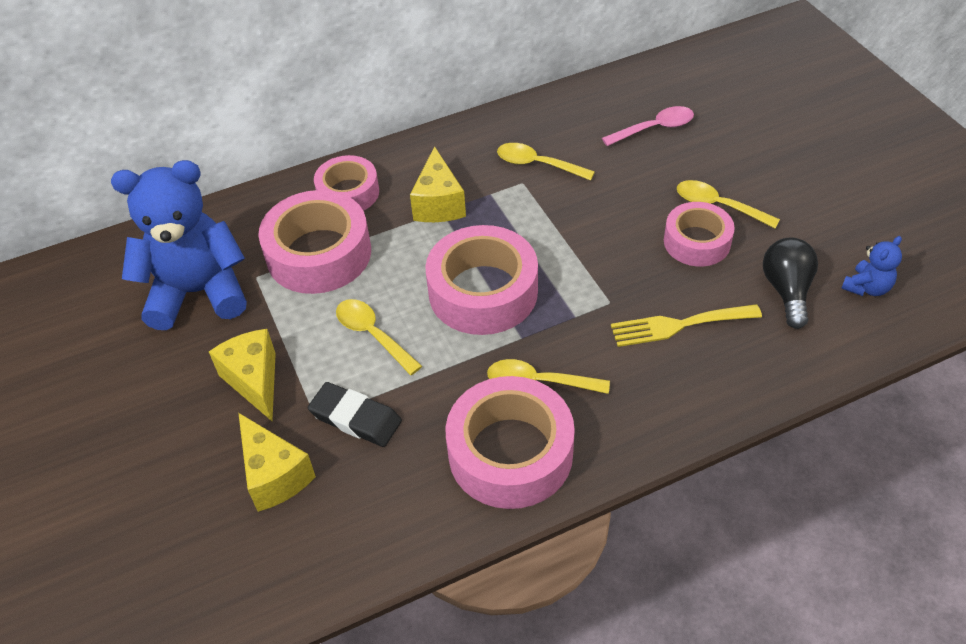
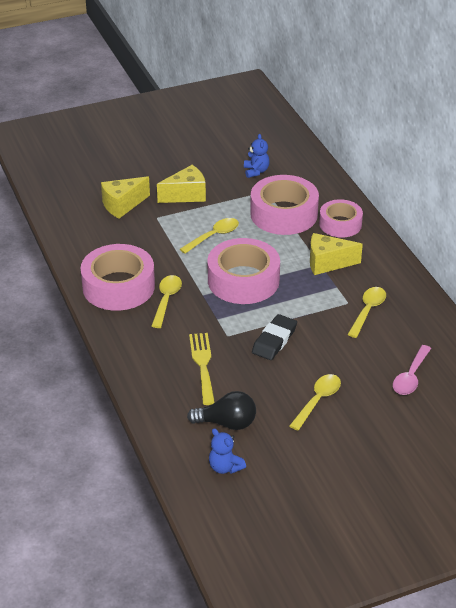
camera: 90 degrees right, 10 degrees down
(198, 292) = (256, 171): blue teddy bear -> blue teddy bear, size x0.43
(355, 418) = (154, 231): black eraser -> black eraser (274, 340)
(654, 128) = (410, 377): pink spoon -> pink spoon turned 45 degrees clockwise
(697, 242) = (280, 384): pink tape -> none

